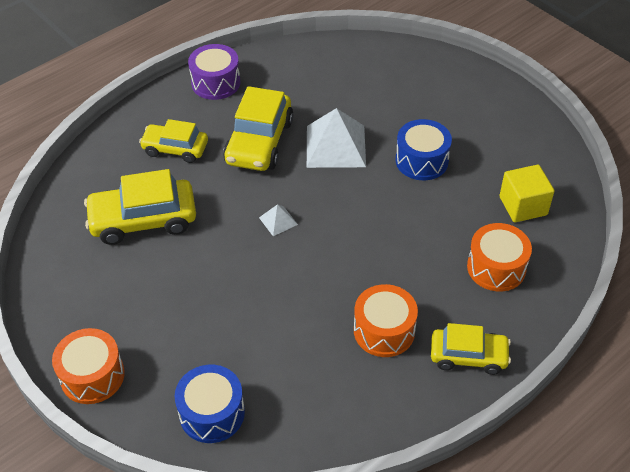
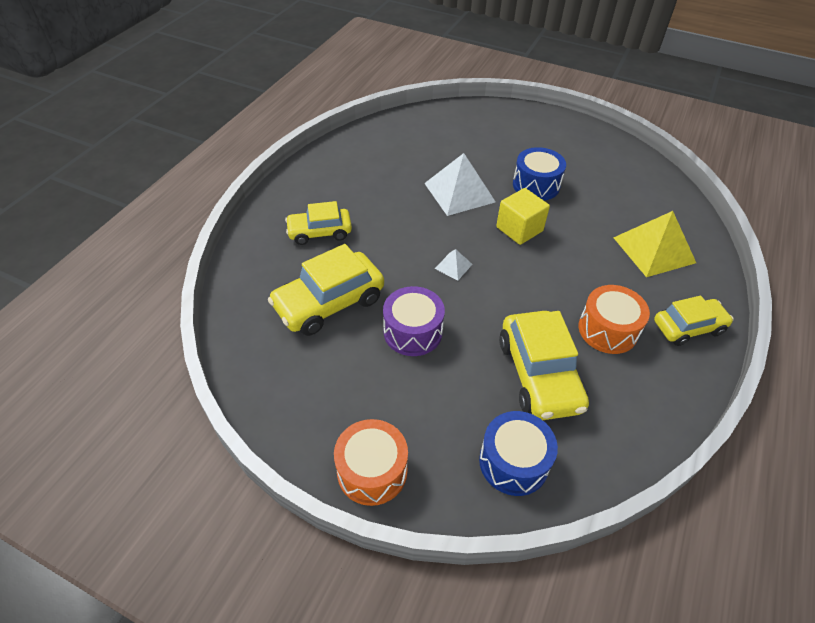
camera: 25 degrees left, 0 degrees up
(216, 83) = (321, 169): purple drum -> purple drum (413, 332)
(259, 142) = (392, 206): yellow car -> yellow car (539, 374)
(496, 267) = (653, 250): orange drum -> yellow pyramid
(523, 206) = (636, 197): yellow cube -> yellow cube (519, 229)

